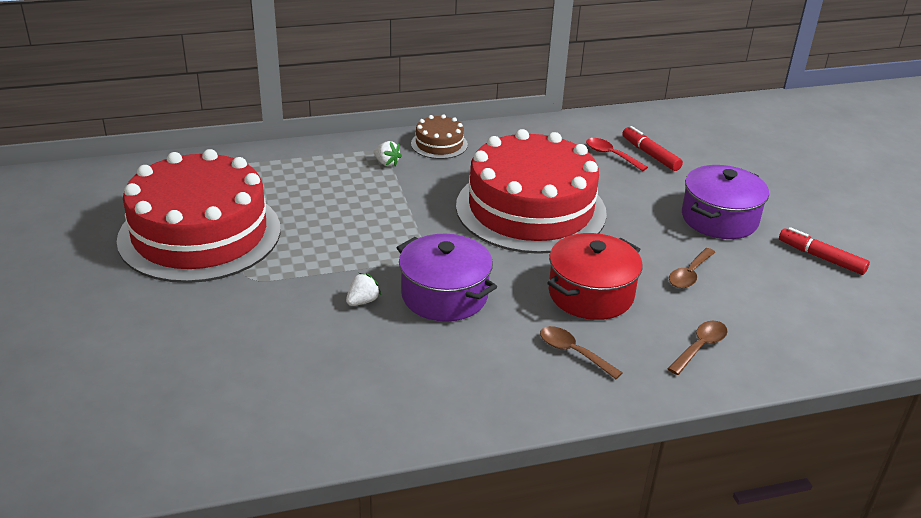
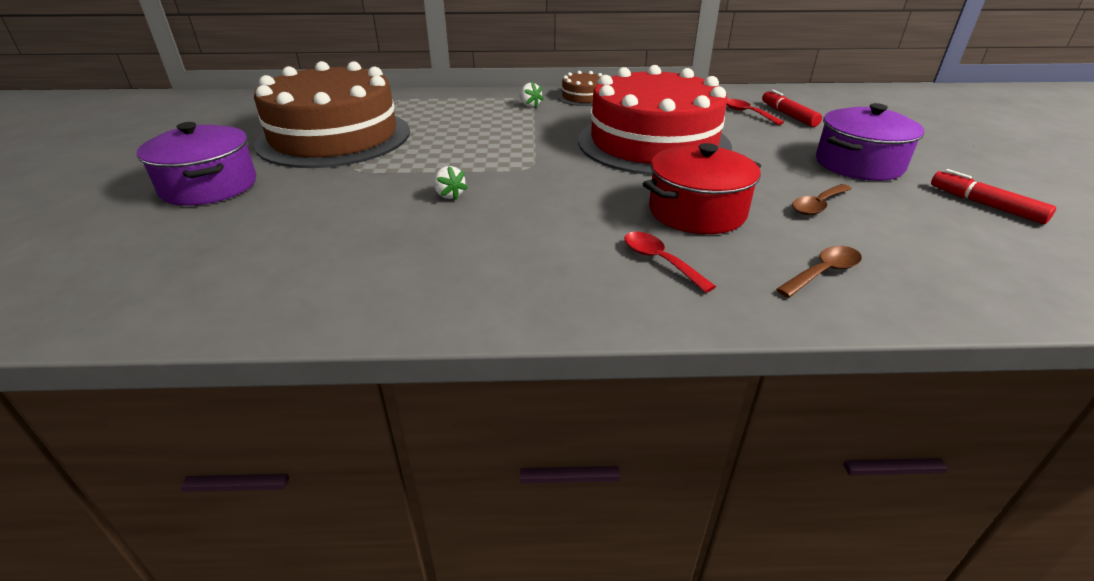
camera: 15 degrees right, 0 degrees up
(200, 234) = (334, 137): red cake -> brown cake
(362, 301) = (449, 195): white strawberry -> white strawberry turned 90 degrees clockwise
(444, 295) = (535, 198): purple pot -> purple pot (209, 186)
(573, 352) = (660, 261): brown spoon -> red spoon

